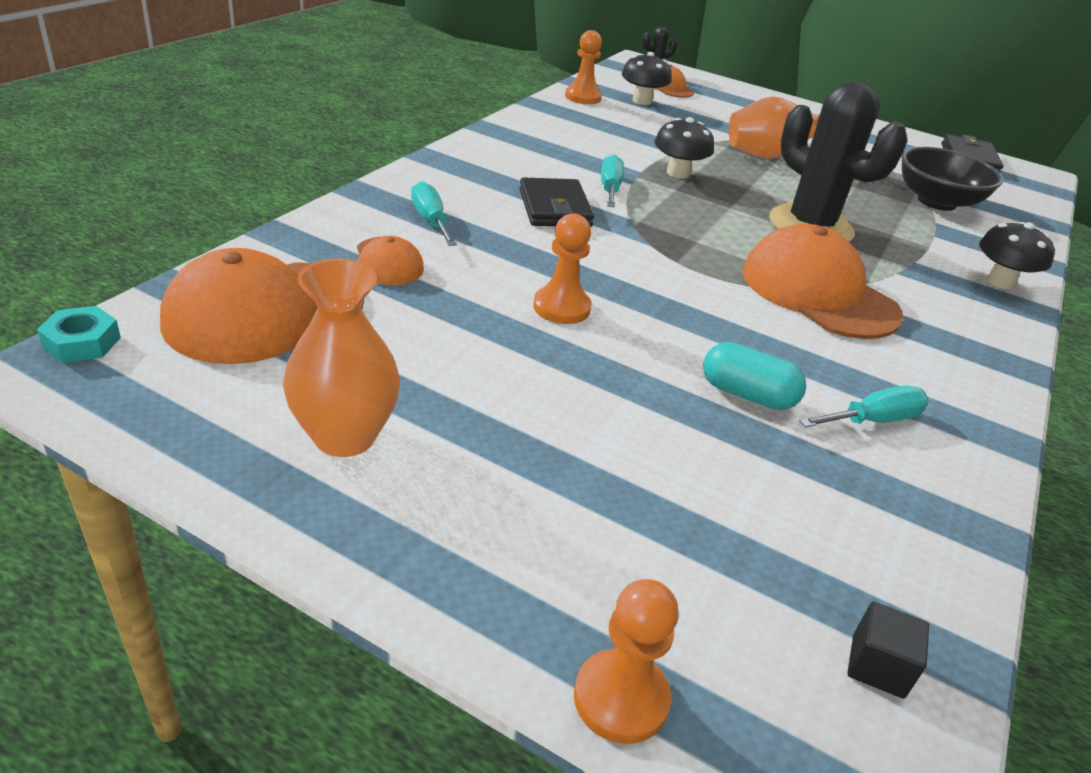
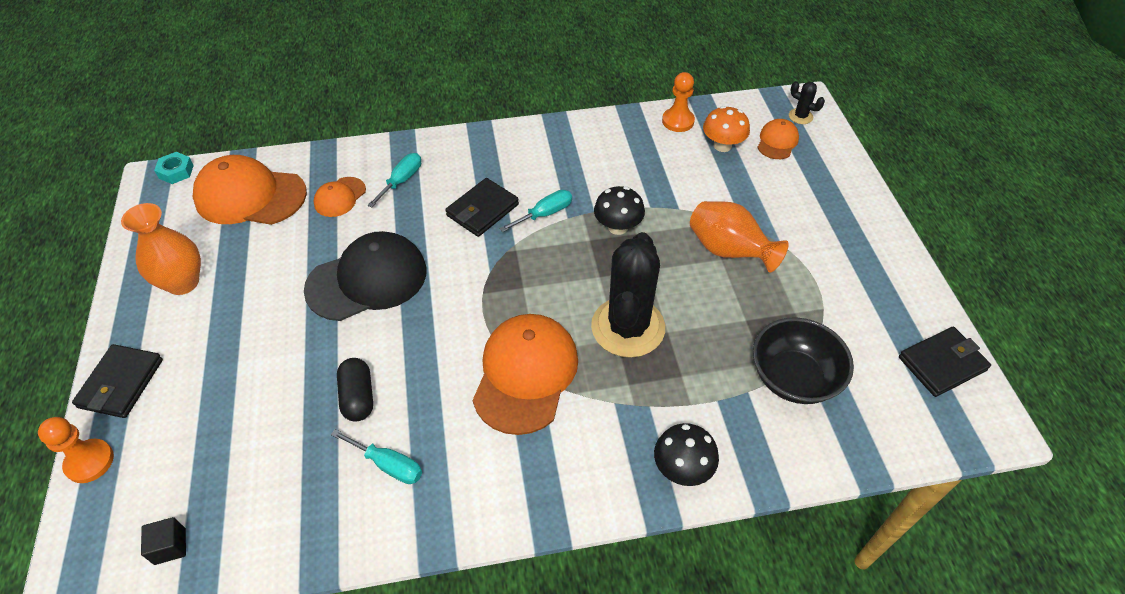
camera: 55 degrees right, 15 degrees up
(480, 588) = (121, 383): none -> black wallet
(561, 307) = (367, 280): orange pawn -> black cap
(642, 101) = (722, 145): black mushroom -> orange mushroom
(747, 394) = (358, 397): turquoise capsule -> black capsule

